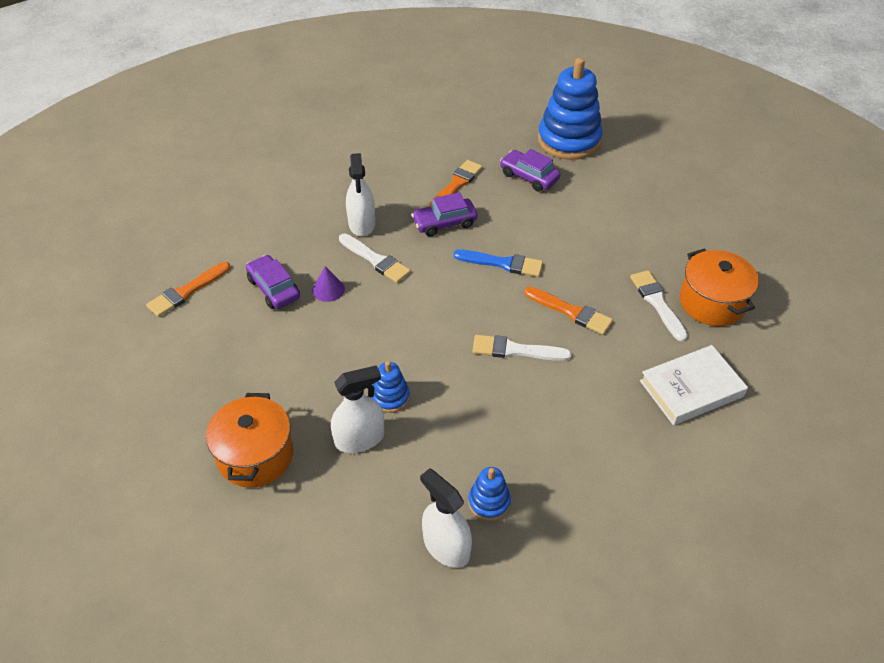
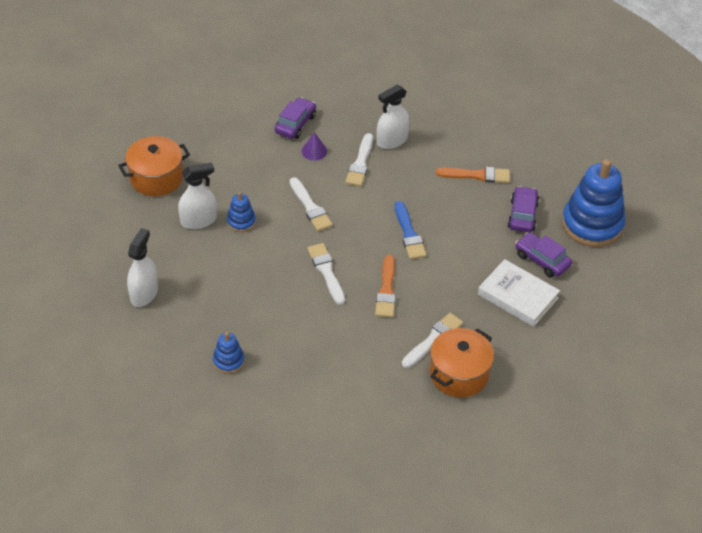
camera: 60 degrees right, 0 degrees up
(187, 291) = (263, 84): orange brush -> none
(359, 439) = (198, 220): white spray bottle -> white spray bottle turned 60 degrees counterclockwise
(411, 326) = (310, 207): none -> white brush
(444, 223) = (428, 185): purple car -> purple car (542, 260)
(489, 502) = (188, 302): blue stacking toy -> blue stacking toy (228, 361)
(691, 388) = (356, 384): white book -> white book (518, 296)

